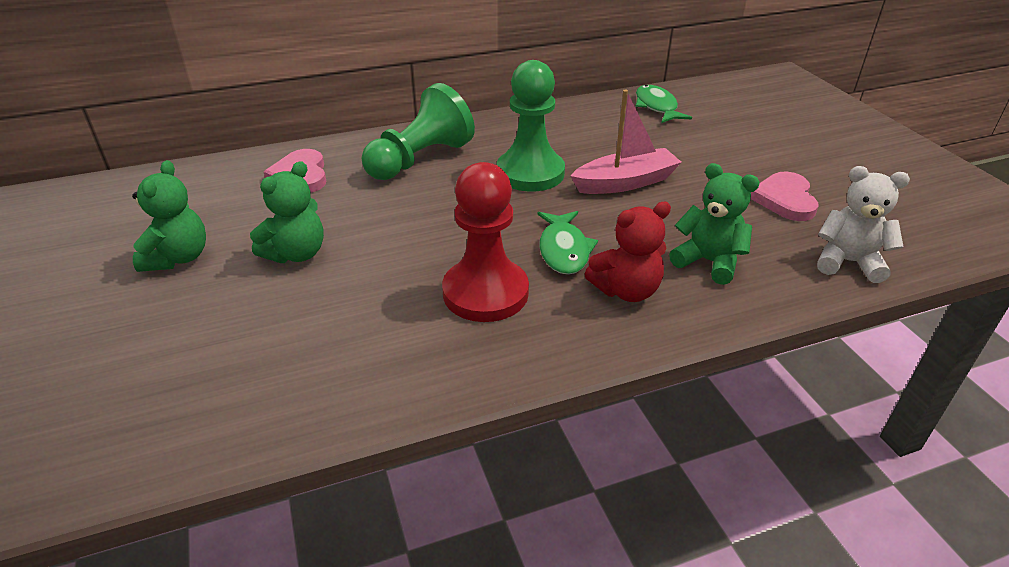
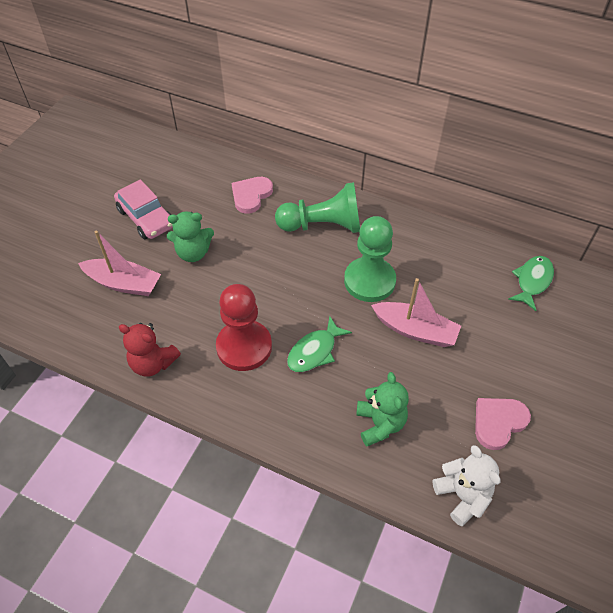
camera: 45 degrees right, 15 degrees up
(178, 258) = (146, 218): green teddy bear -> pink car
(233, 333) = (124, 283): none -> pink boat
(626, 290) = (310, 403): red teddy bear -> red teddy bear (153, 363)

